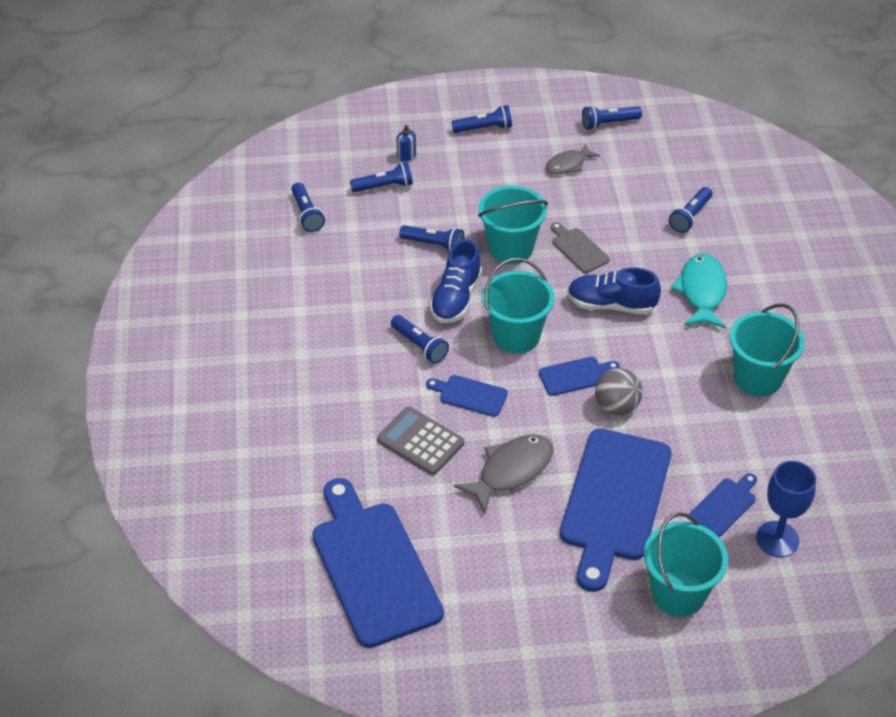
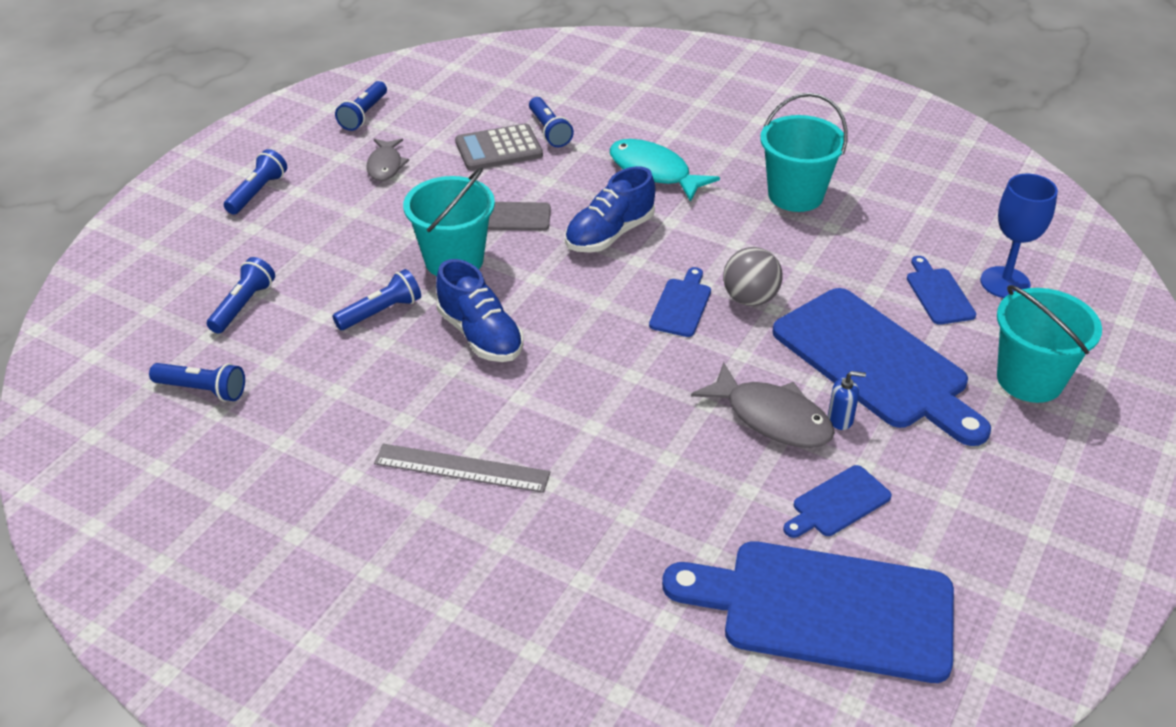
camera: 55 degrees left, 5 degrees down
(343, 352) = (462, 468): none -> grey ruler
(406, 156) = (220, 266): blue soap dispenser -> blue soap dispenser (840, 419)
(419, 346) = (520, 399): blue flashlight -> none
(420, 441) = (665, 470): grey calculator -> grey calculator (498, 148)
(470, 395) = (634, 395): blue cutting board -> blue cutting board (838, 503)
(511, 471) = (772, 418): grey fish -> grey fish turned 135 degrees clockwise
(516, 336) = (583, 318): turquoise bucket -> none

